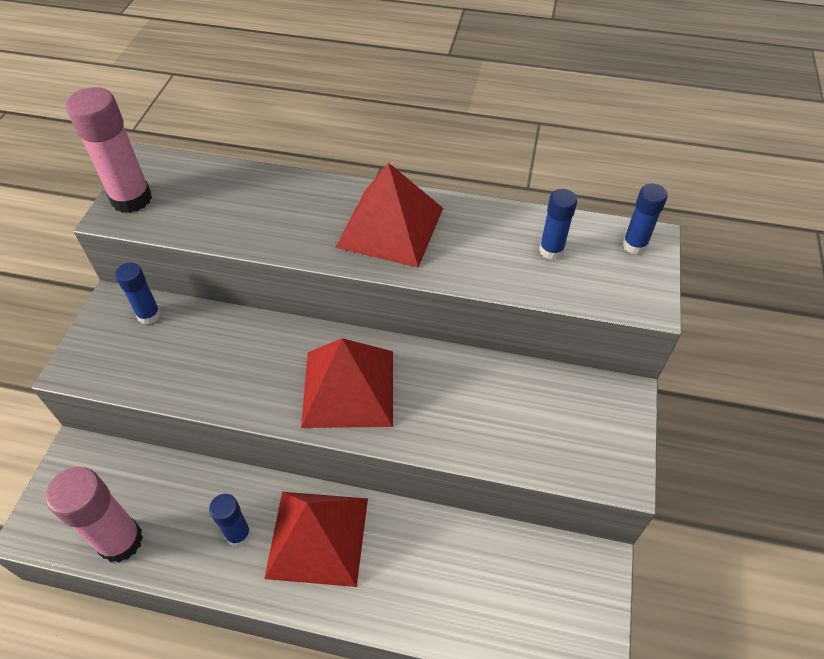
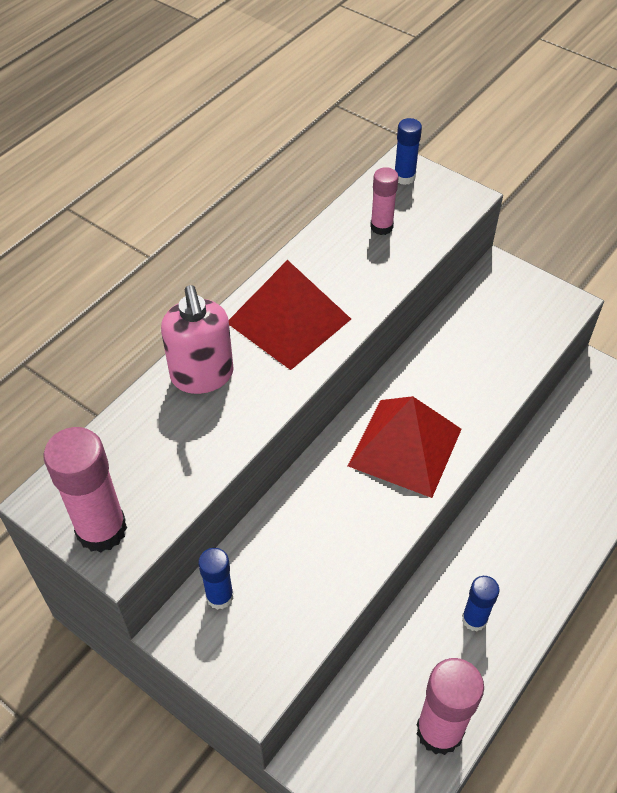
camera: 65 degrees left, 0 degrees up
(300, 197) = (202, 376): none -> pink soap dispenser
(317, 537) = (502, 554): red pyramid -> none
(551, 250) = (381, 227): blue glue stick -> pink glue stick

